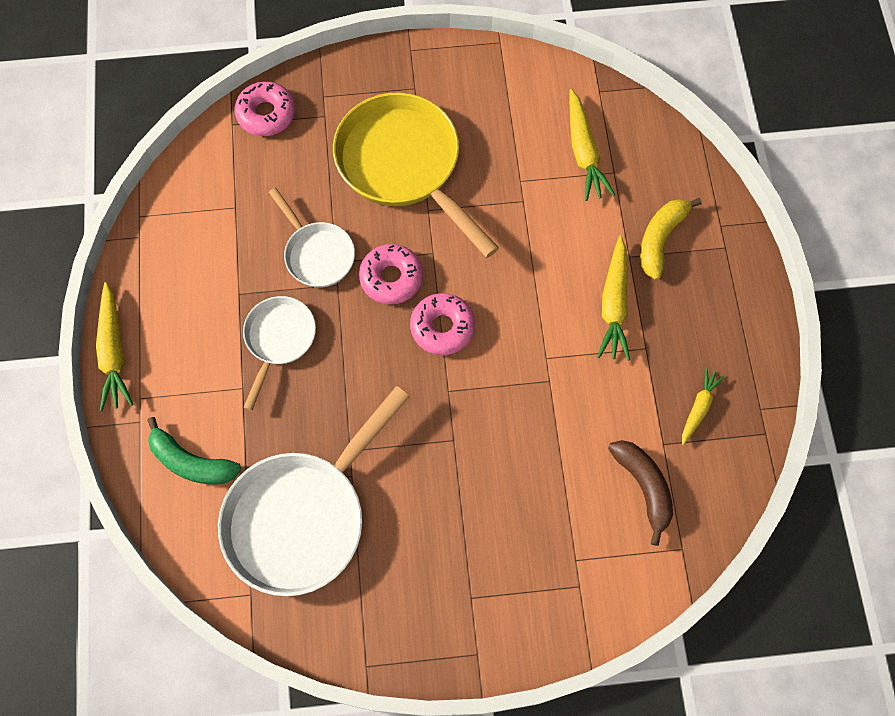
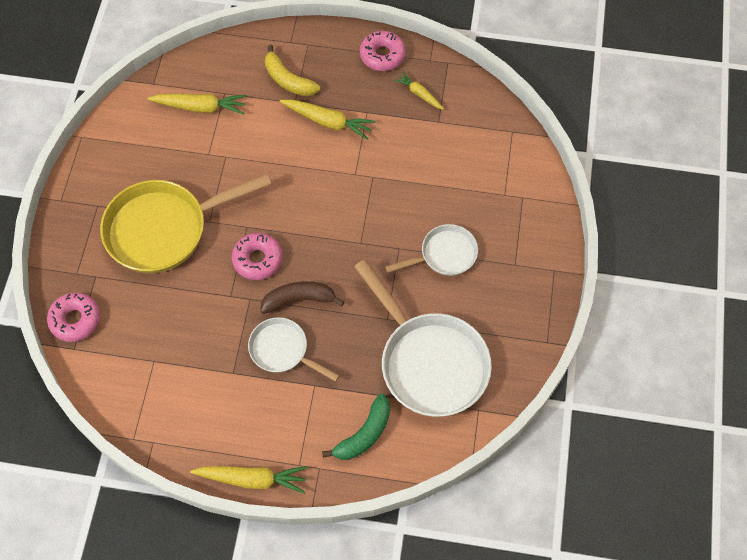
camera: 75 degrees left, 5 degrees down
(317, 254) = (218, 308): white pan -> white pan (444, 255)
(442, 327) = (310, 234): pink donut -> pink donut (382, 55)
(644, 487) = (465, 141): brown banana -> brown banana (299, 299)

